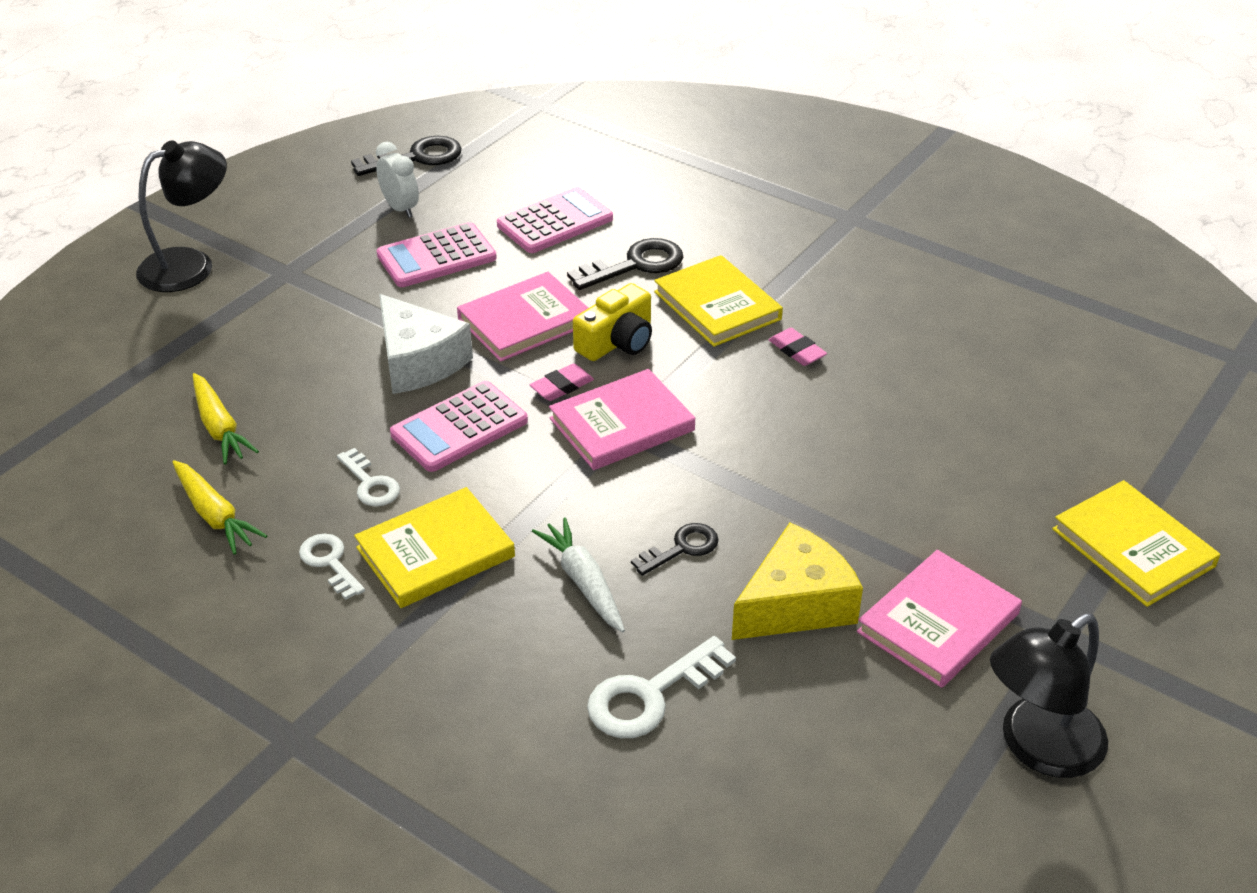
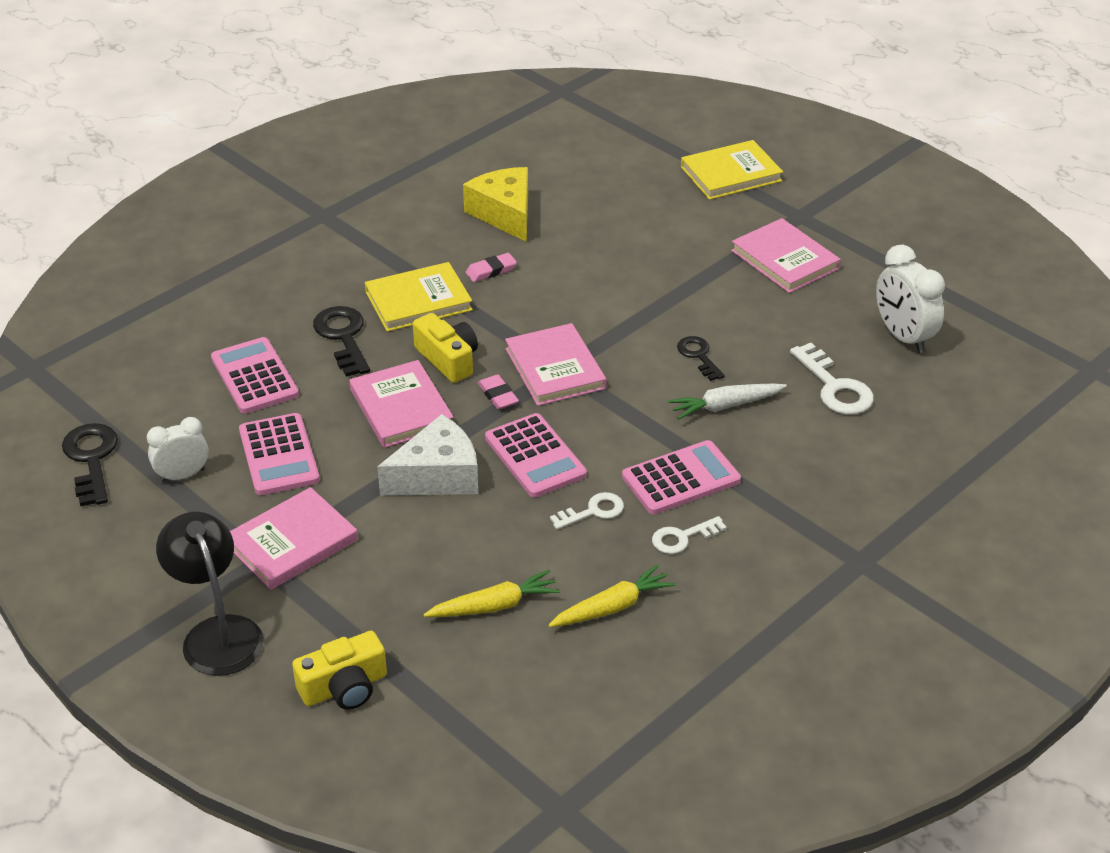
camera: 80 degrees left, 0 degrees up
(115, 347) = (344, 687): none -> yellow camera
(311, 285) = (292, 542): none -> pink book
(435, 552) = (681, 479): yellow book -> pink calculator
(794, 774) = (903, 337): none -> white clock
(796, 604) = (760, 313): yellow cheese -> yellow cheese (504, 214)
(1038, 748) = (887, 244): black lamp -> none

